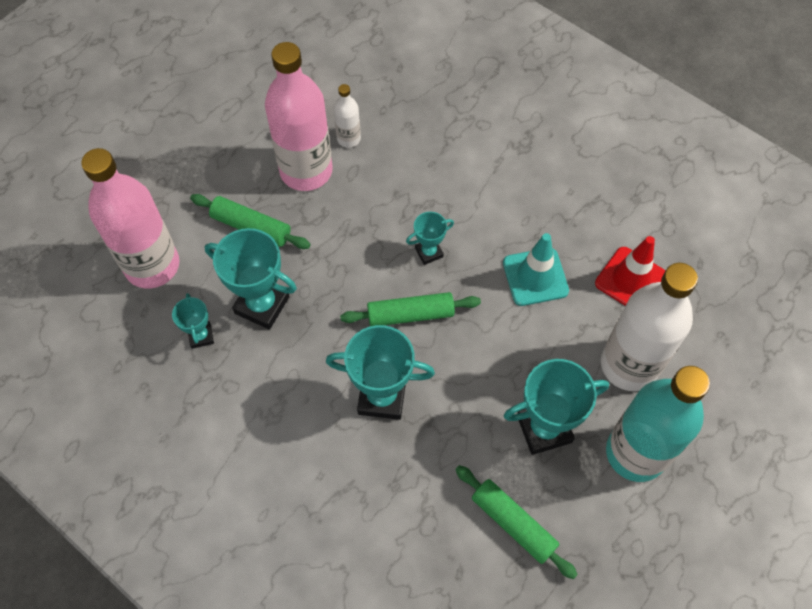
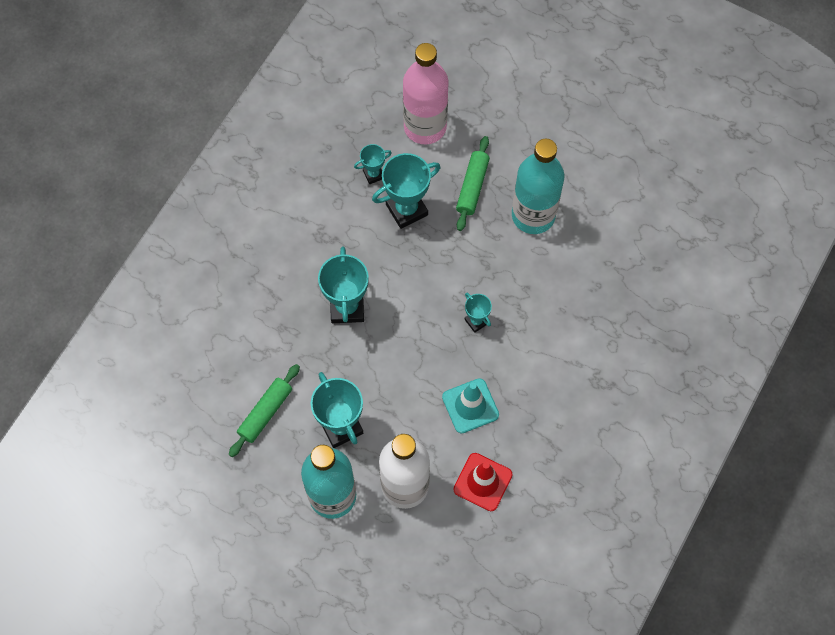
camera: 80 degrees right, 5 degrees up
(262, 305) = (406, 209): turquoise trophy -> turquoise trophy turned 45 degrees clockwise
(306, 171) = (533, 215): pink bottle -> turquoise bottle
(348, 139) = (572, 241): white bottle -> none
(410, 314) = (418, 316): green rolling pin -> none

